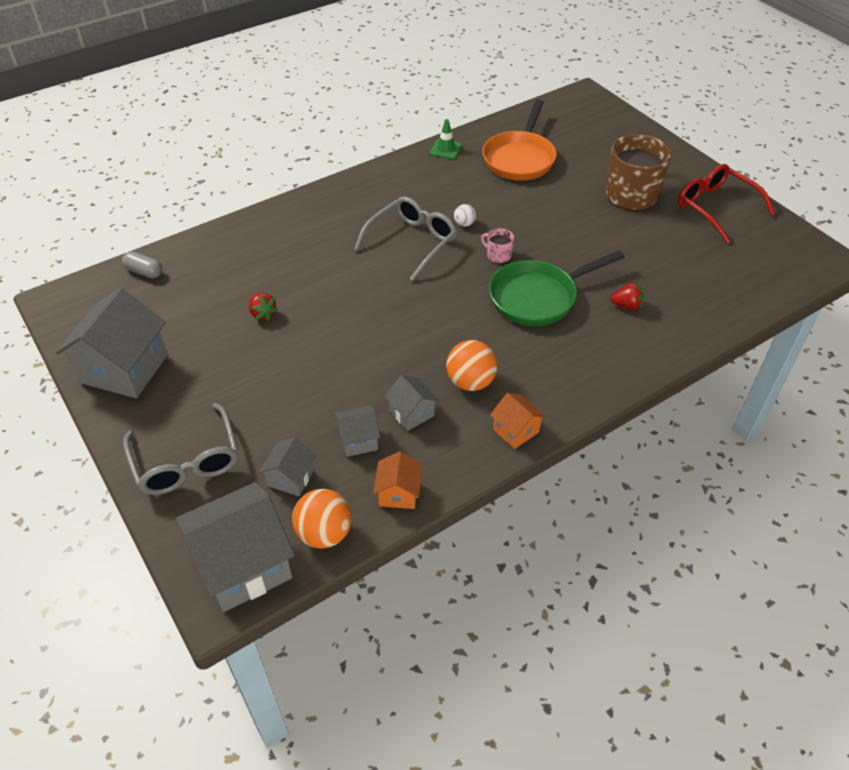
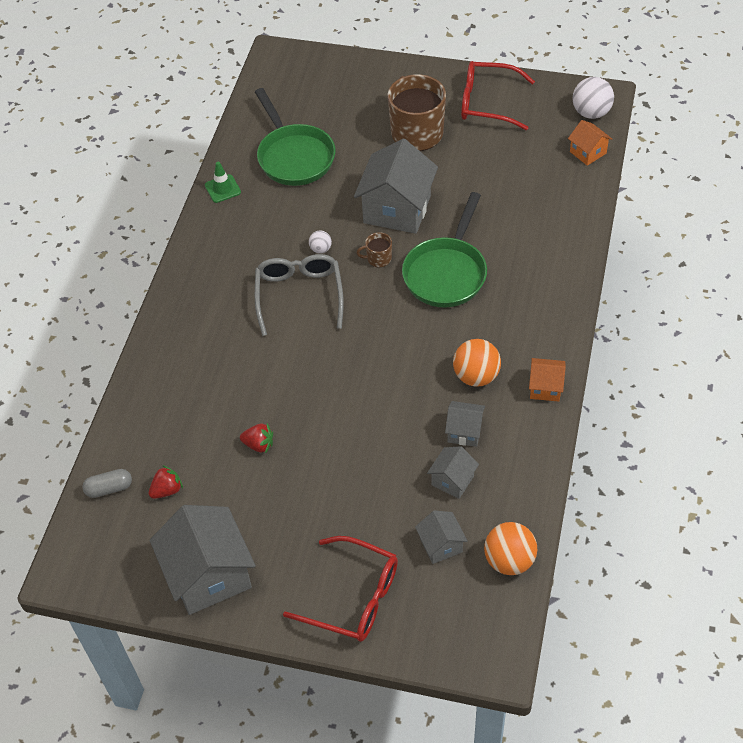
camera: 40 degrees left, 5 degrees up
(187, 462) = (354, 597): grey glasses -> red glasses
(243, 565) = (484, 626): grey house -> grey house (397, 209)
(398, 493) = (523, 493): orange house -> orange house (588, 152)
(498, 255) = (378, 258): pink mug -> brown mug
(519, 158) = (294, 157): orange pan -> green pan
(626, 306) = (513, 234): red strawberry -> red strawberry (167, 490)
(803, 264) = (591, 113): none -> white ball

